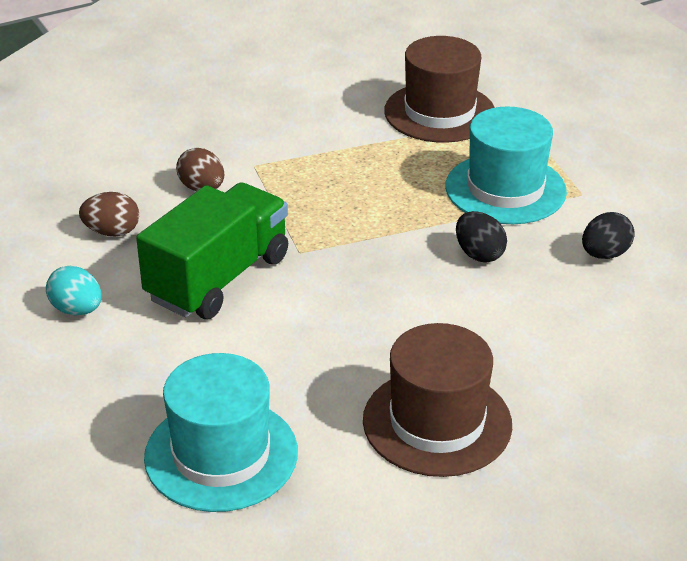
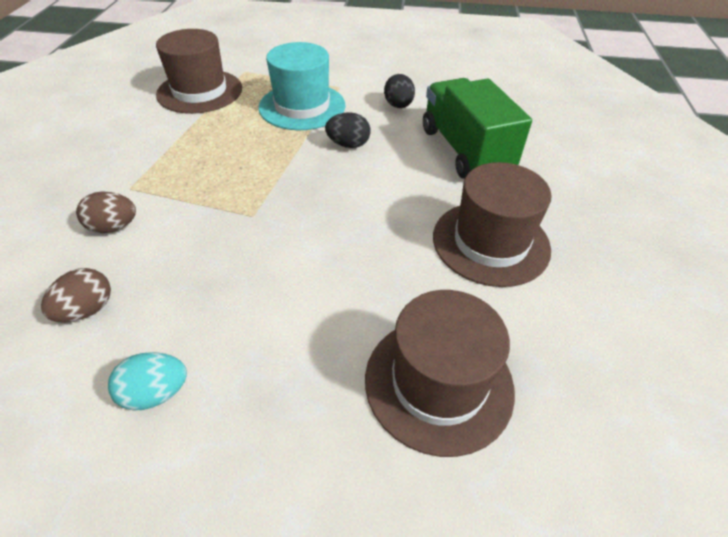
camera: 55 degrees left, 10 degrees up
(218, 278) = (229, 273): green truck -> green truck (465, 150)
(221, 454) = (438, 383): turquoise hat -> brown hat

